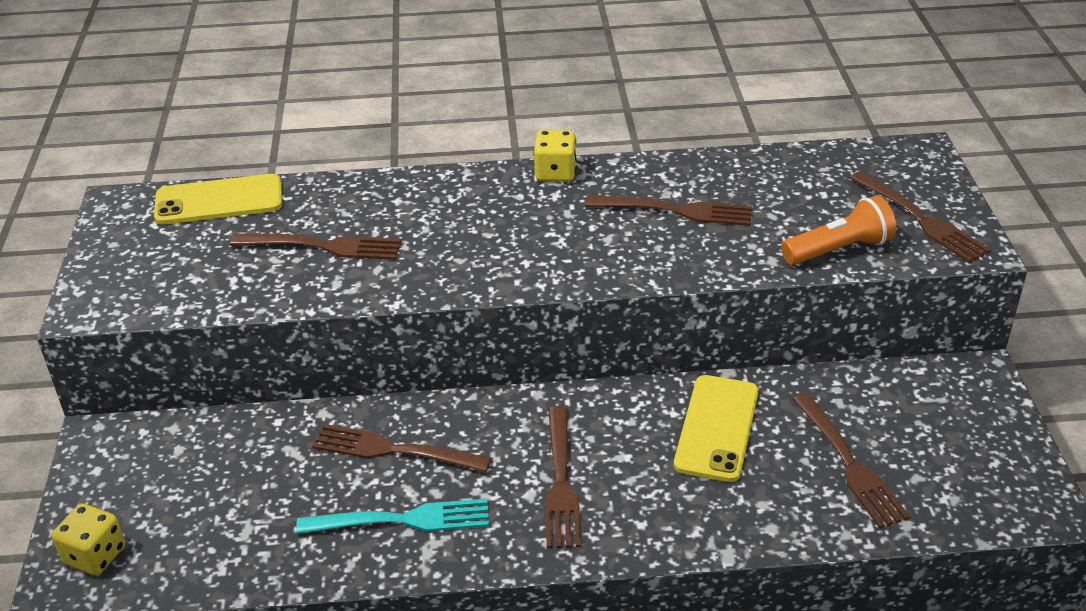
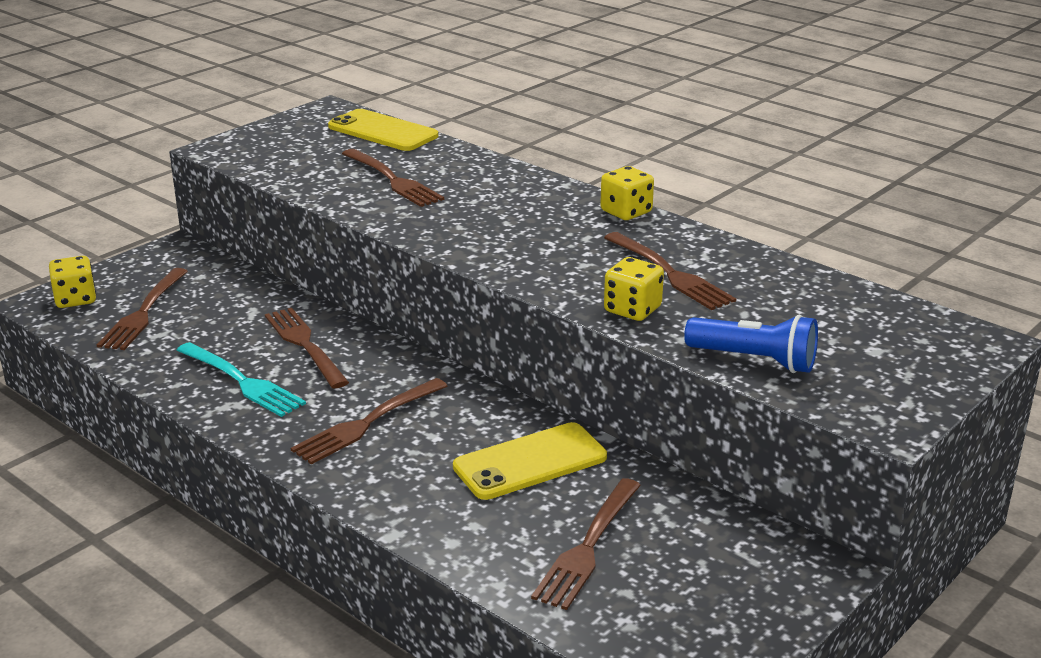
camera: 45 degrees right, 10 degrees down
(705, 257) = (632, 309): none -> yellow dice
(838, 250) = (754, 360): orange flashlight -> blue flashlight
(921, 220) = (877, 381): brown fork -> brown fork (143, 313)

